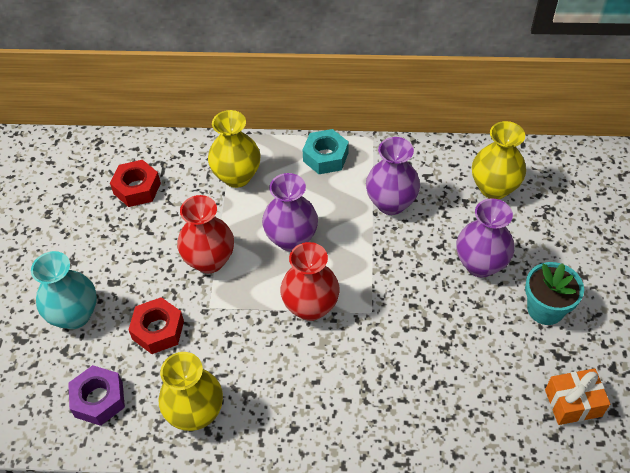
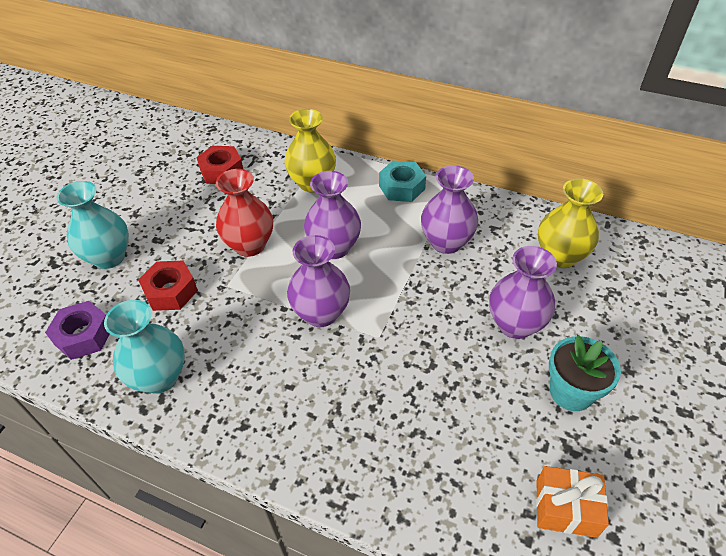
camera: 20 degrees right, 5 degrees down
(195, 413) = (160, 377): yellow vase -> turquoise vase
(310, 307) = (321, 313): red vase -> purple vase

